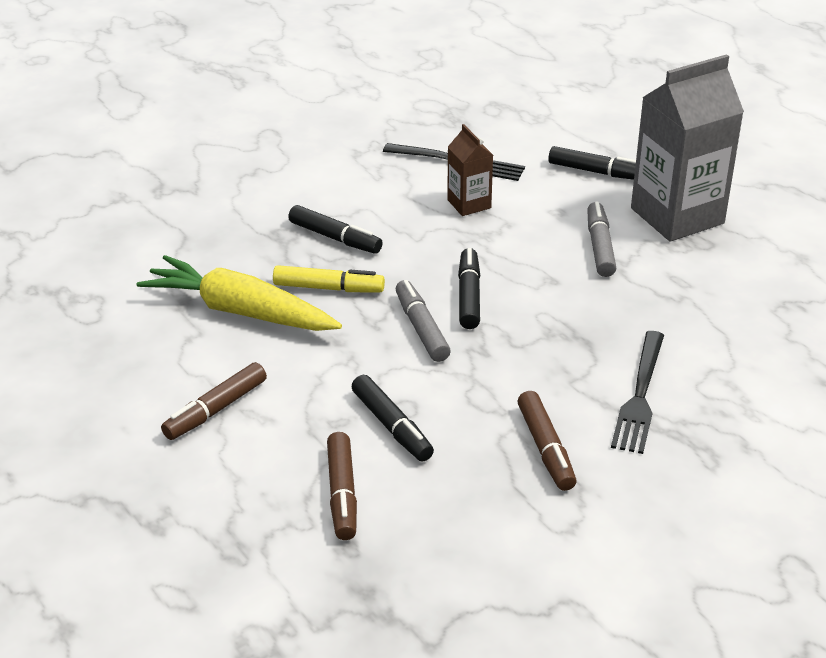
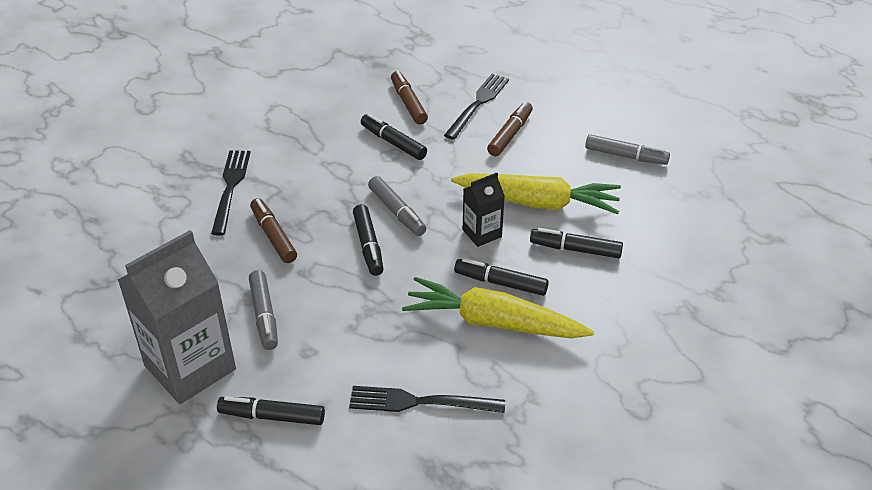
camera: 165 degrees right, 5 degrees up
(83, 351) = (626, 156): none -> grey marker
(231, 472) = (478, 103): none -> black fork
(233, 256) = (575, 249): none -> black marker
(328, 288) = (482, 233): yellow marker -> black carton
(362, 207) = (493, 322): none -> yellow carrot
(469, 204) = (394, 345): brown carton -> none
(545, 448) = (292, 145): brown marker -> brown marker (273, 236)

